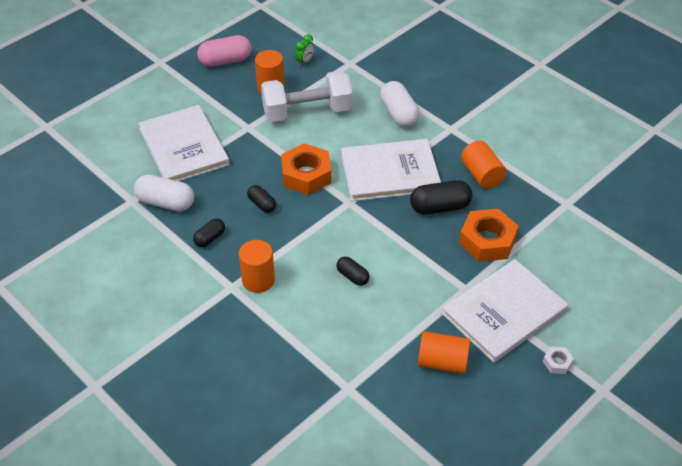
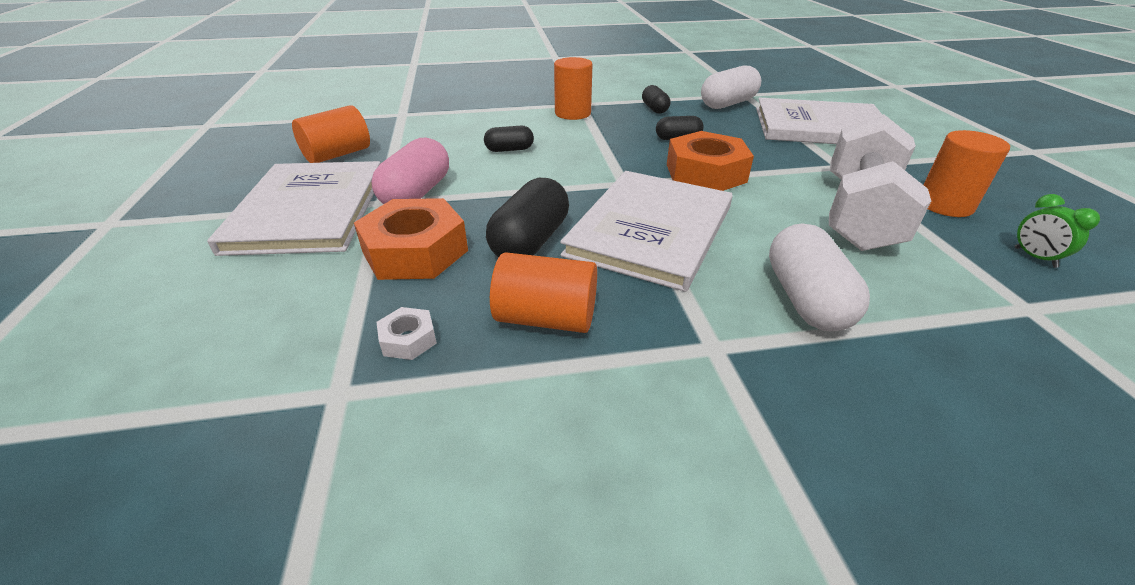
camera: 125 degrees right, 10 degrees down
(225, 61) = (1037, 191): pink capsule -> pink capsule (416, 193)
(399, 114) = (806, 299): white capsule -> white capsule turned 75 degrees clockwise
(557, 362) = (193, 212): white nut -> white nut (408, 339)

